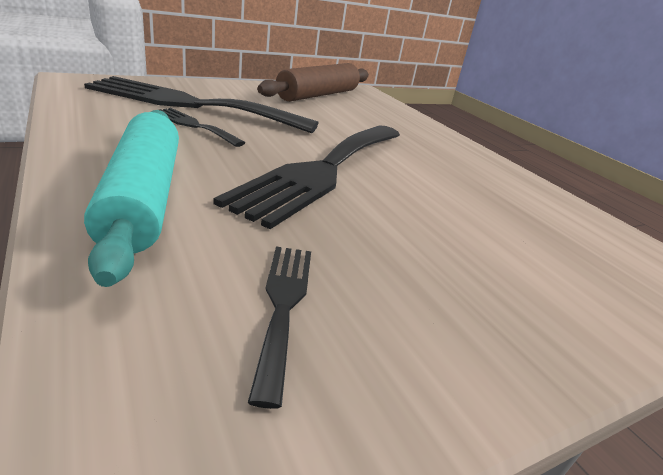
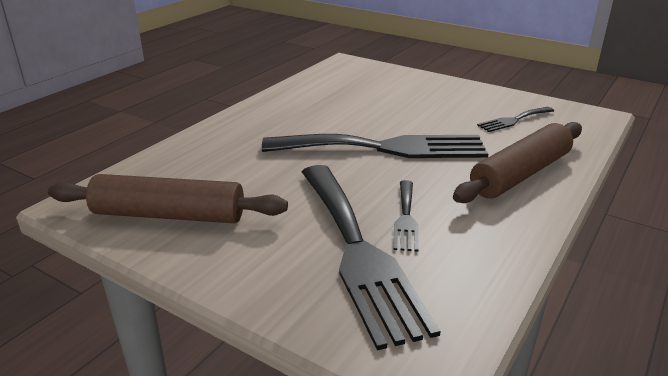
camera: 115 degrees left, 0 degrees up
(143, 197) = (520, 174): turquoise rolling pin -> brown rolling pin

